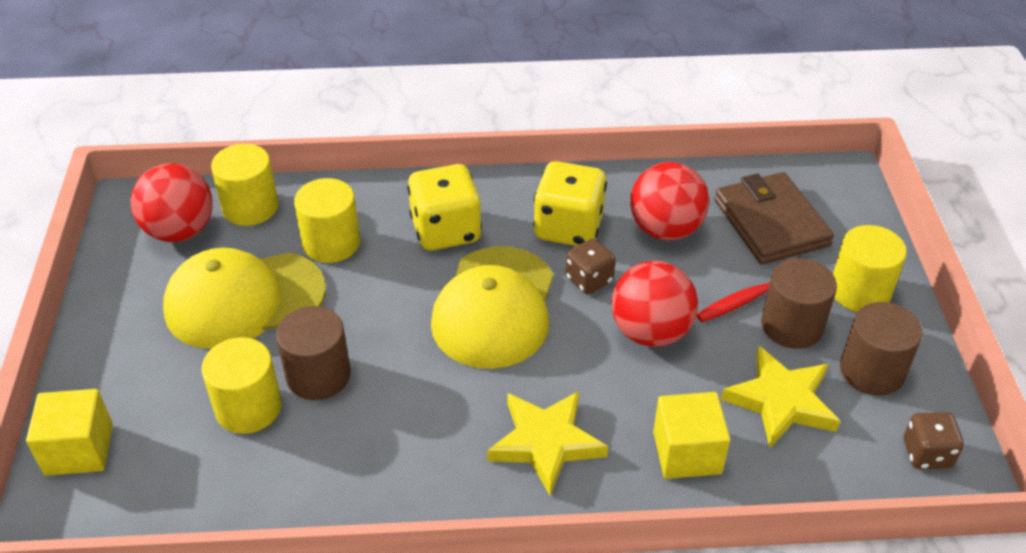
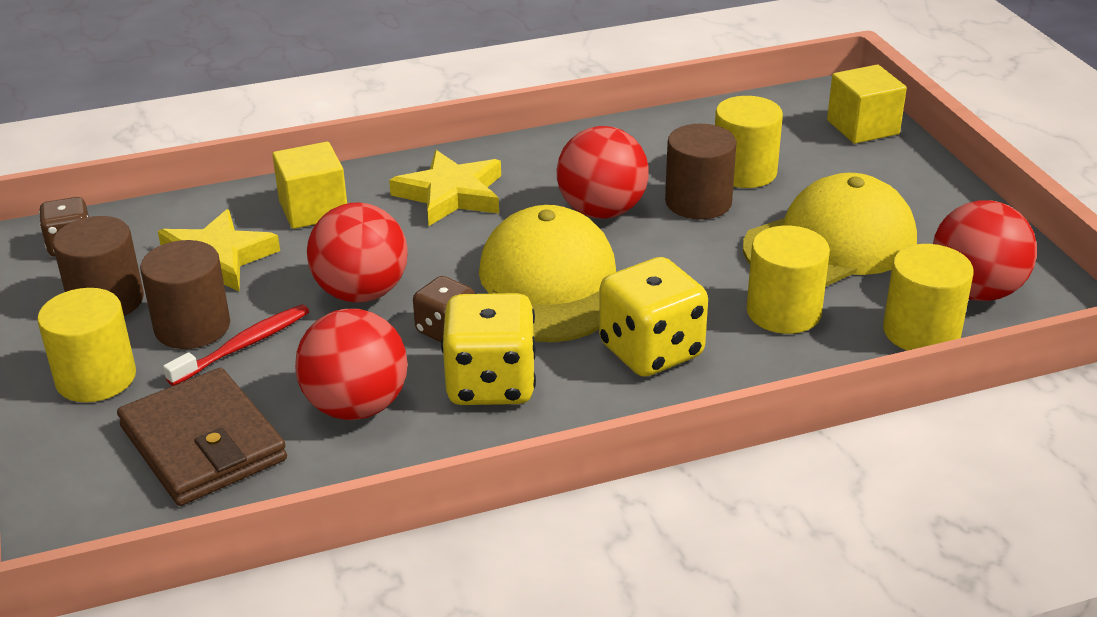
camera: 165 degrees right, 10 degrees down
(411, 384) = (602, 211): none -> red ball

